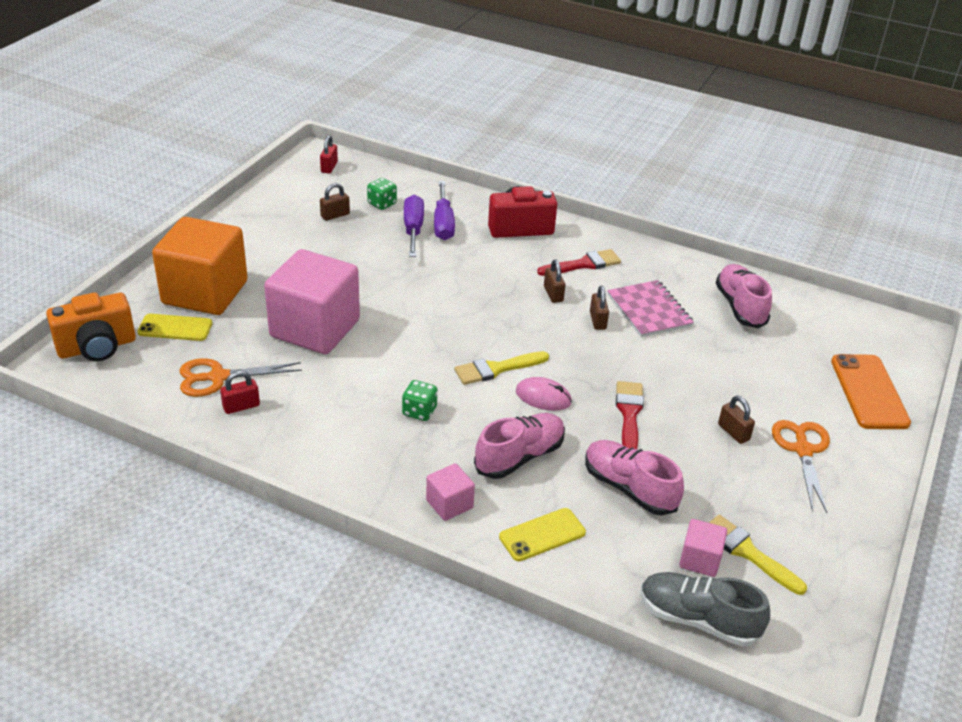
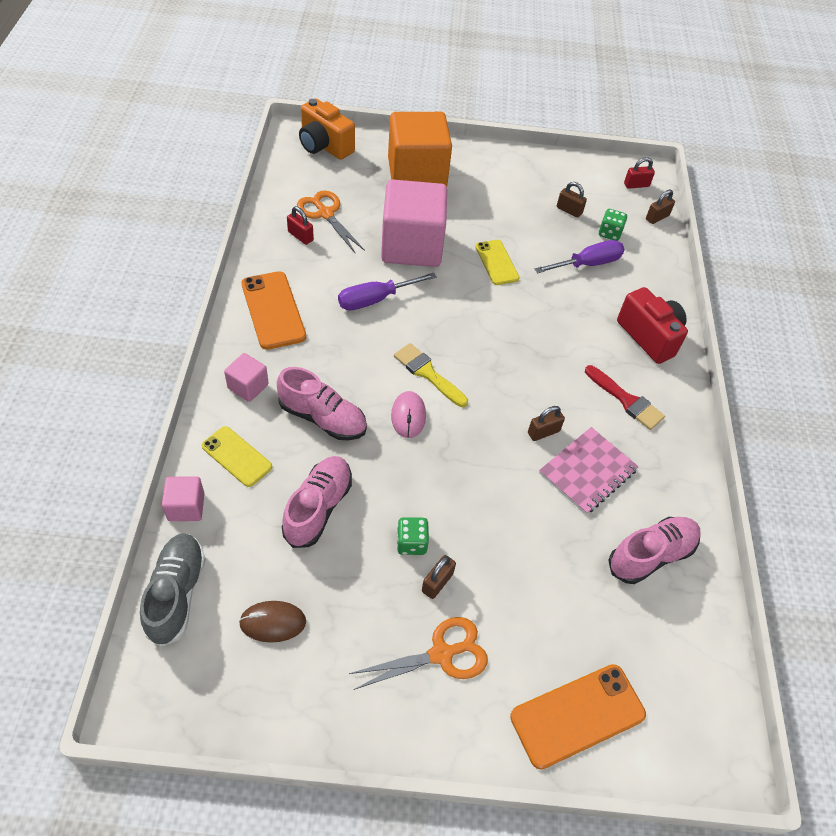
camera: 65 degrees right, 15 degrees up
(175, 328) = (367, 174): yellow phone -> yellow phone (496, 262)
(346, 457) = (273, 310): none -> orange phone
(419, 411) = (346, 338): green dice -> green dice (411, 543)
(443, 223) = (612, 281): purple screwdriver -> purple screwdriver (375, 299)
(553, 294) = (561, 388): brown padlock -> brown padlock (657, 217)
(629, 413) = (419, 487): red brush -> none
(700, 560) = (249, 582): pink cube -> pink cube (186, 507)
(747, 552) = (273, 622): yellow brush -> brown mouse

